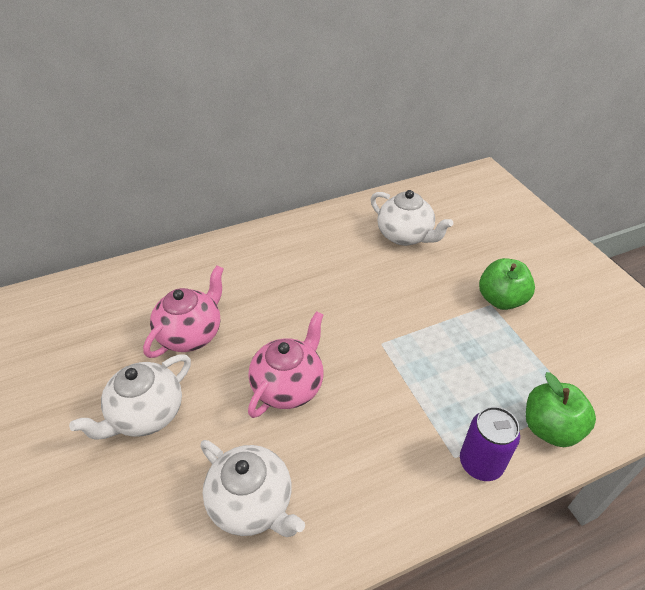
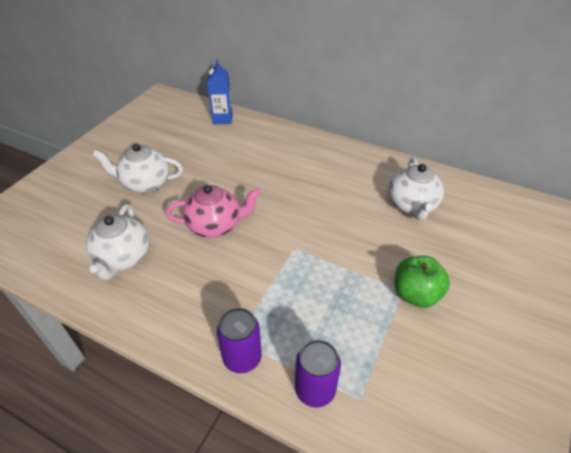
camera: 50 degrees right, 0 degrees up
(122, 281) = (222, 119): none -> blue carton
(191, 334) = (213, 165): pink teapot -> none
(550, 428) = (315, 390): green apple -> purple can

